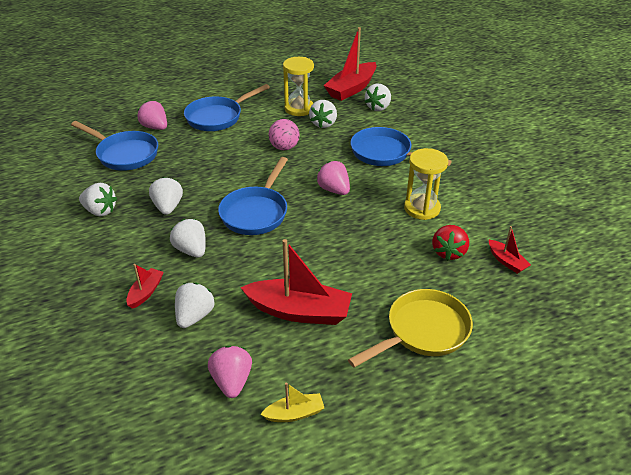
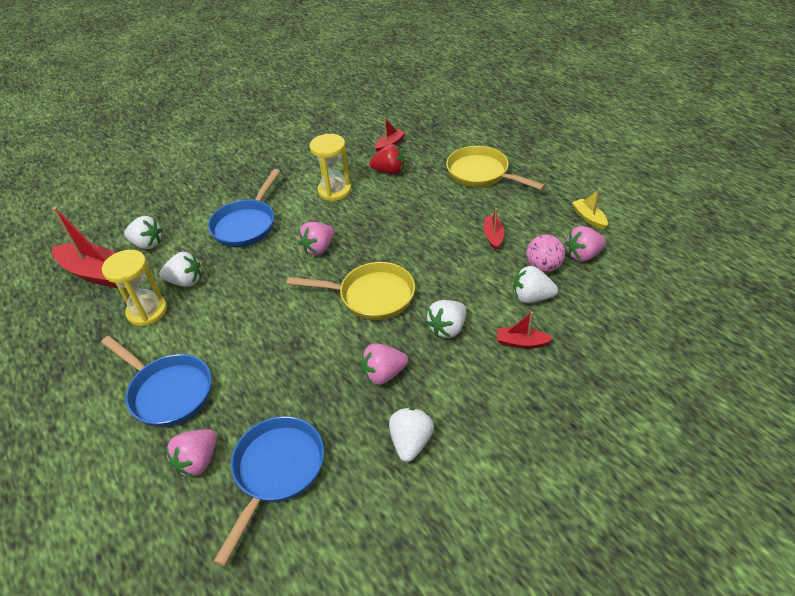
camera: 100 degrees left, 5 degrees up
(168, 207) = (383, 374): white strawberry -> pink strawberry
(256, 212) = (371, 296): blue pan -> yellow pan
(284, 147) = (242, 304): pink ball -> pink ball (543, 267)
(299, 311) = (493, 236): red boat -> red boat, size x0.49

